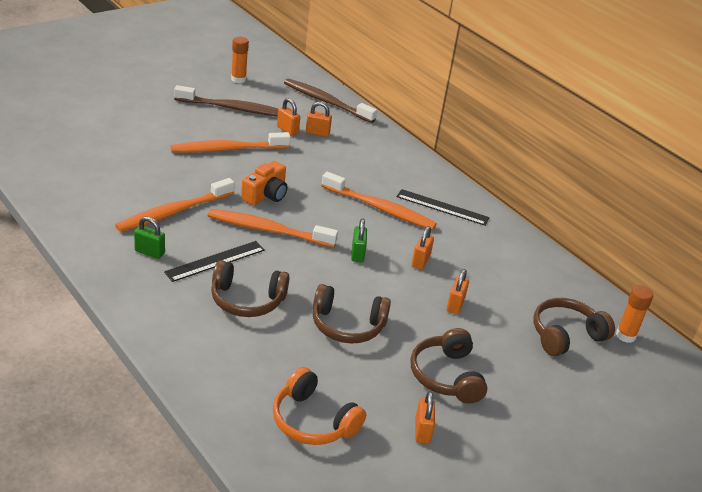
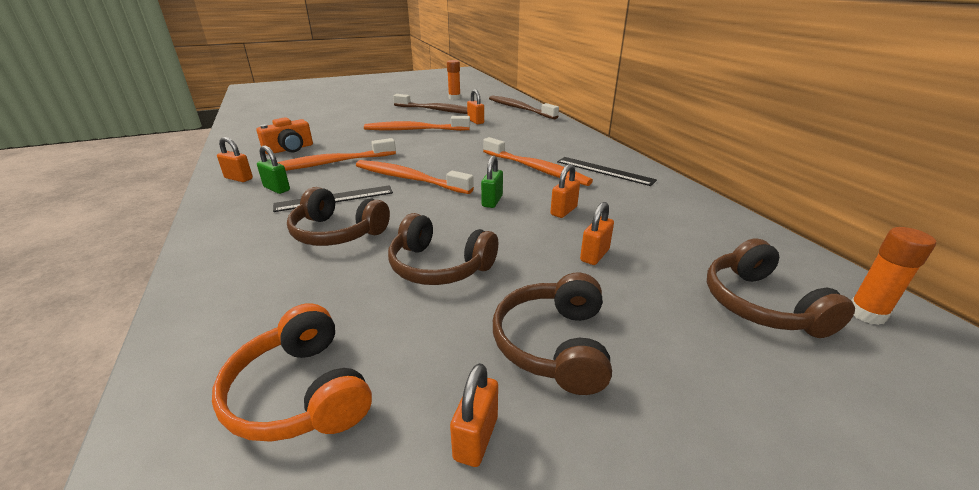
camera: 20 degrees right, 5 degrees down
(266, 195) = (426, 156): orange camera -> orange camera (289, 149)
(317, 133) = (501, 123): orange padlock -> orange padlock (238, 178)
(565, 335) = (760, 304): brown headphones -> brown headphones turned 90 degrees counterclockwise

